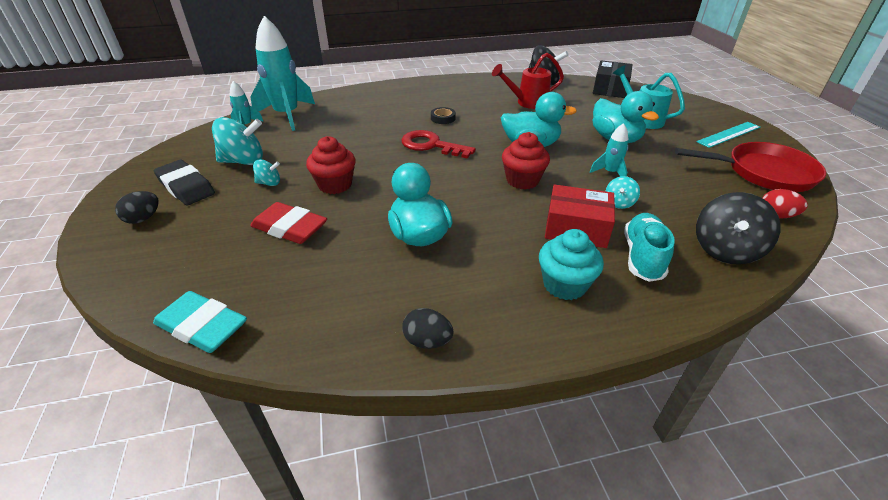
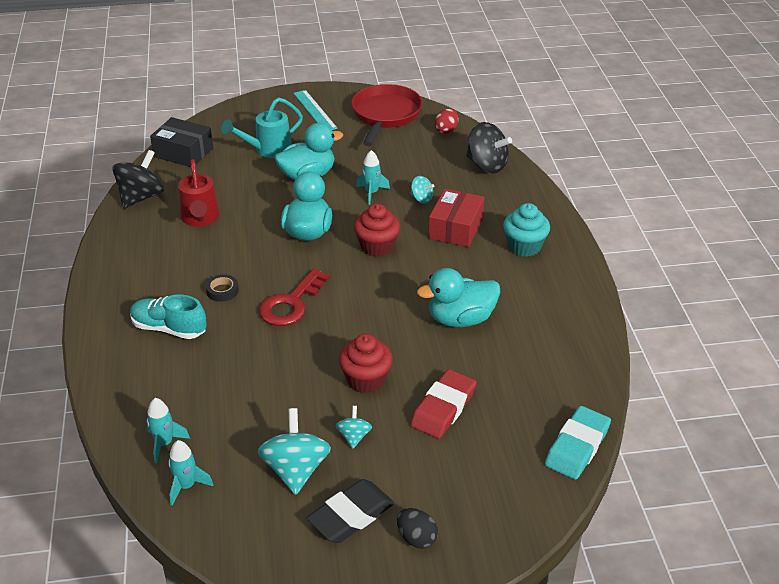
camera: 85 degrees left, 0 degrees up
(287, 115) = (164, 444): turquoise rocket -> turquoise rocket, size x0.48
(427, 341) = (583, 318): black egg -> none
(642, 257) = (493, 204): turquoise shoe -> turquoise shoe (169, 328)

